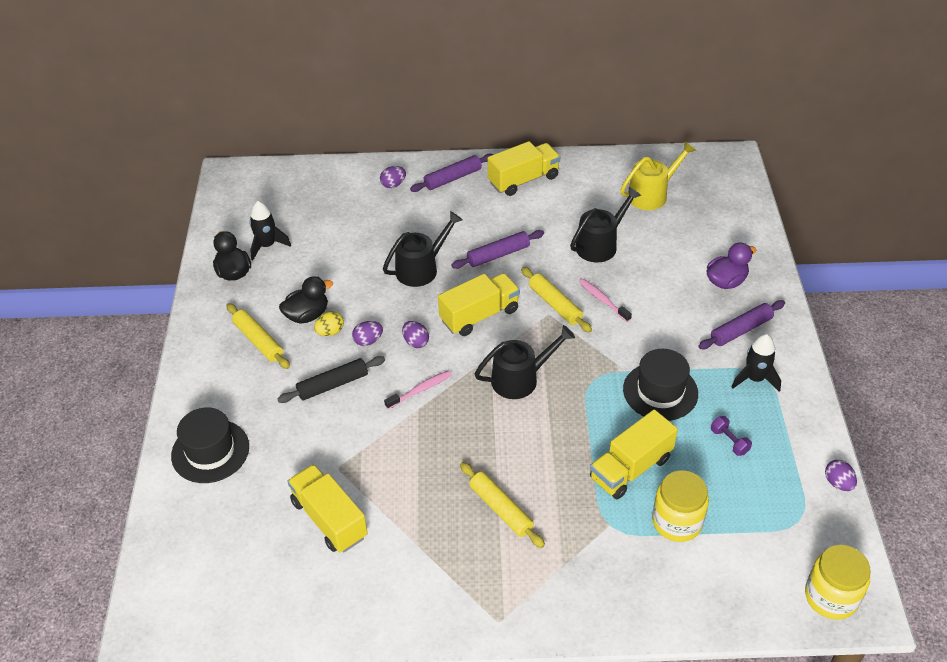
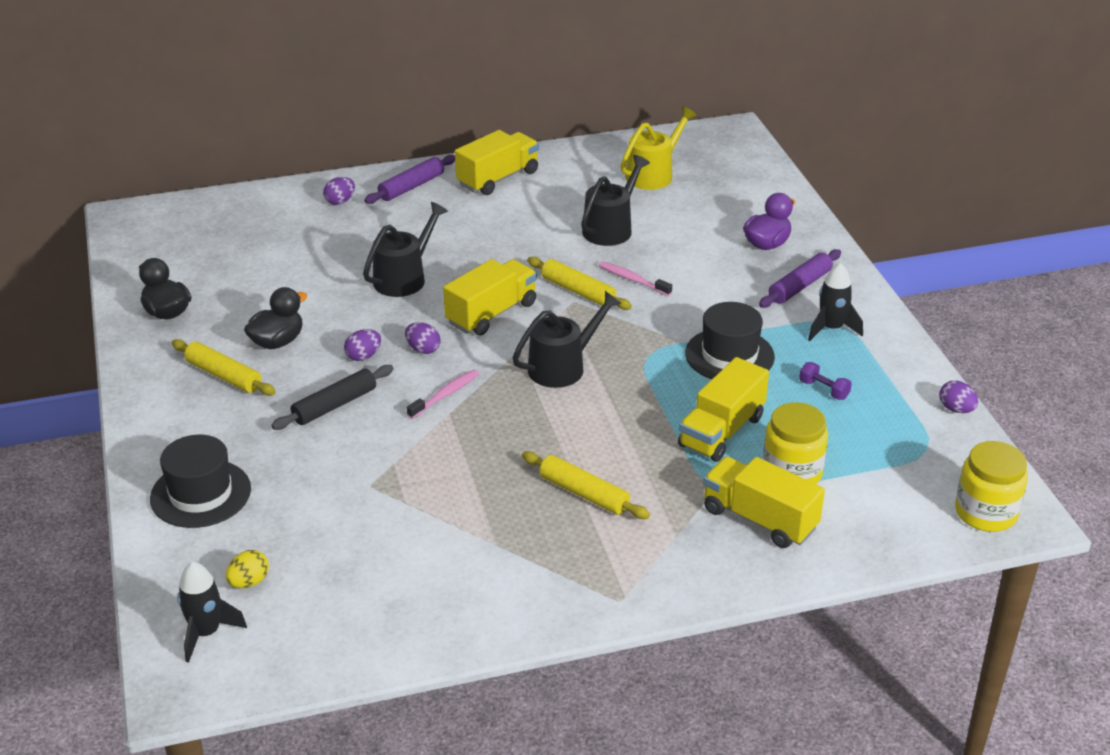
camera: 15 degrees left, 10 degrees down
(267, 245) = (201, 280): black rocket -> black rocket (206, 633)
(329, 519) = (378, 537): yellow truck -> yellow truck (759, 519)
(330, 332) = (312, 354): yellow egg -> yellow egg (249, 582)
(498, 255) = (493, 253): purple rolling pin -> none

